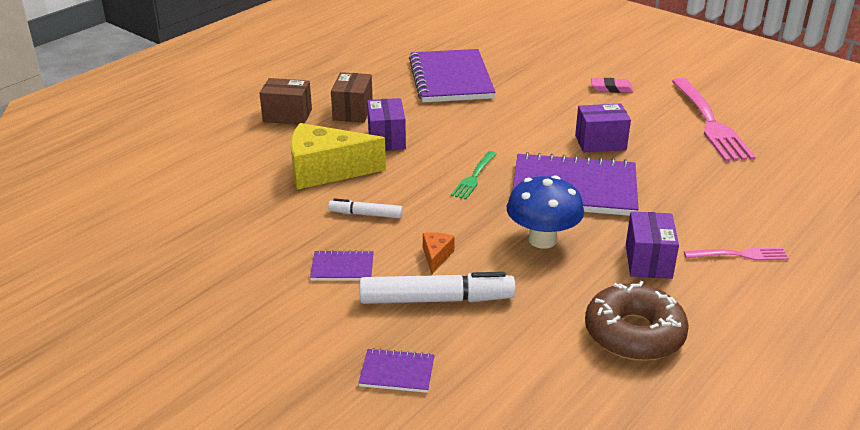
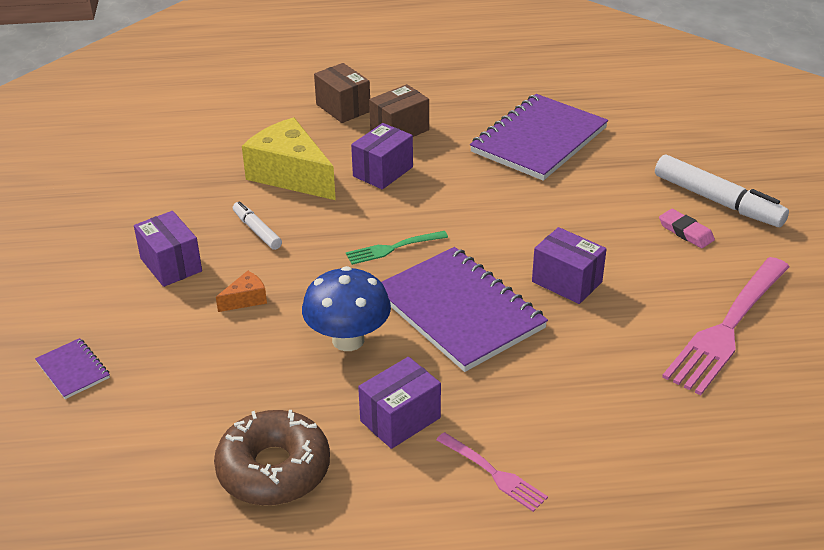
camera: 45 degrees right, 5 degrees up
(342, 268) = (171, 265): purple notebook -> purple box
(436, 299) = (187, 334): white marker -> white marker (717, 201)

